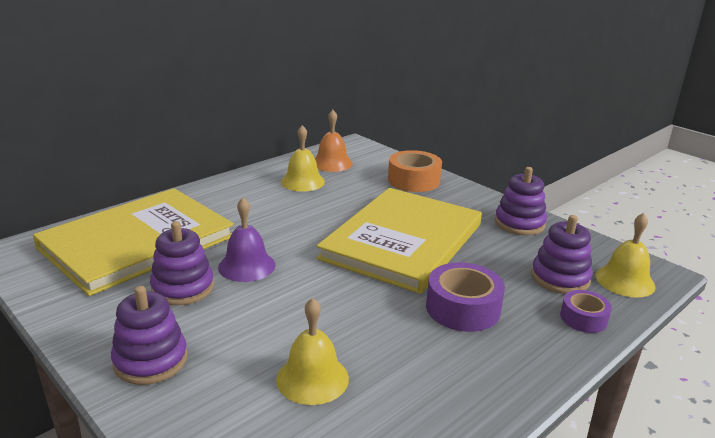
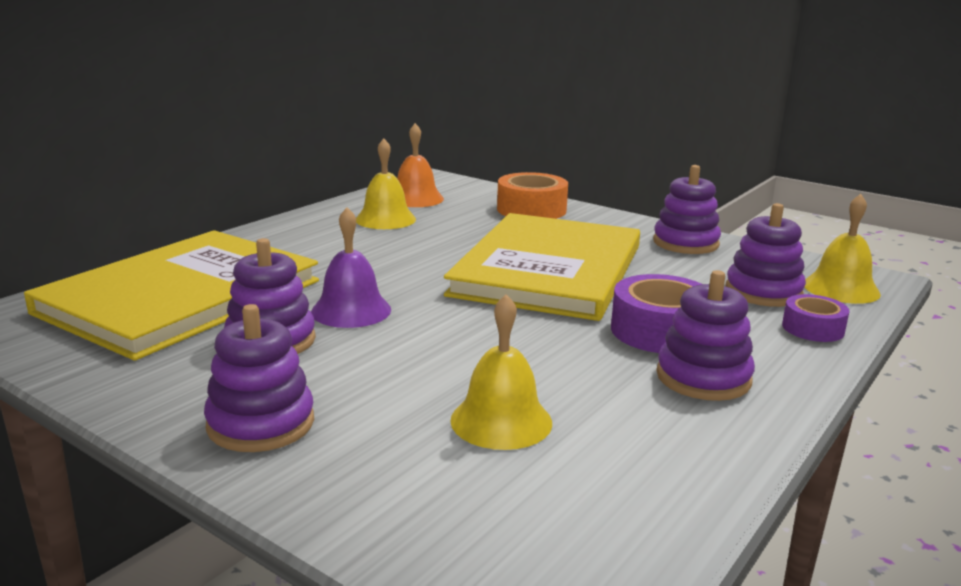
camera: 10 degrees left, 5 degrees down
(476, 356) = (703, 378): none -> purple stacking toy

